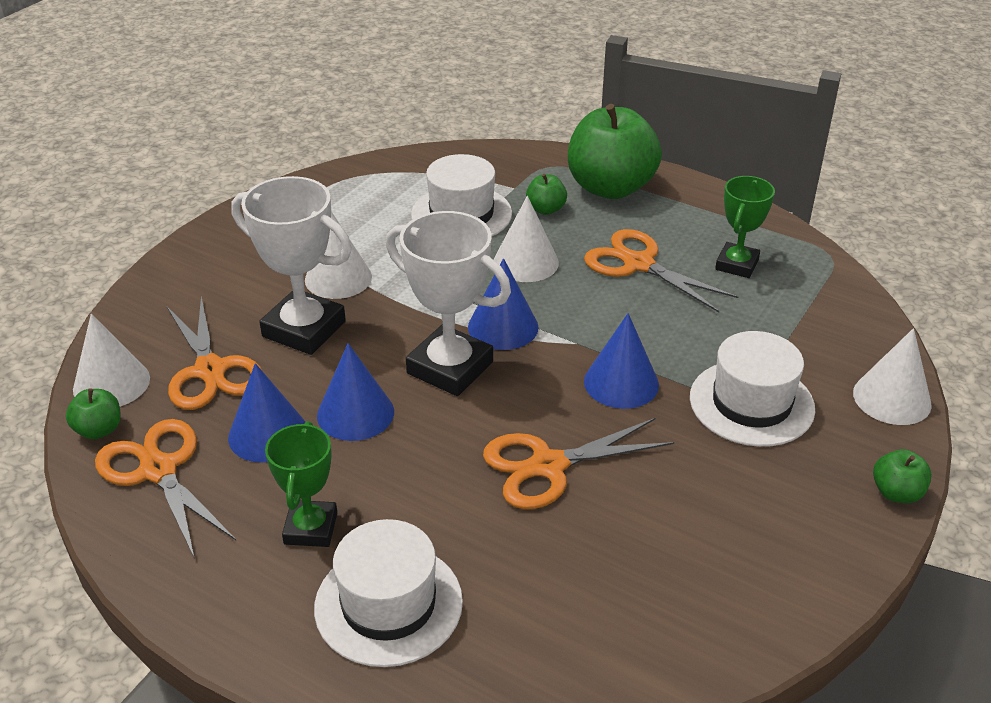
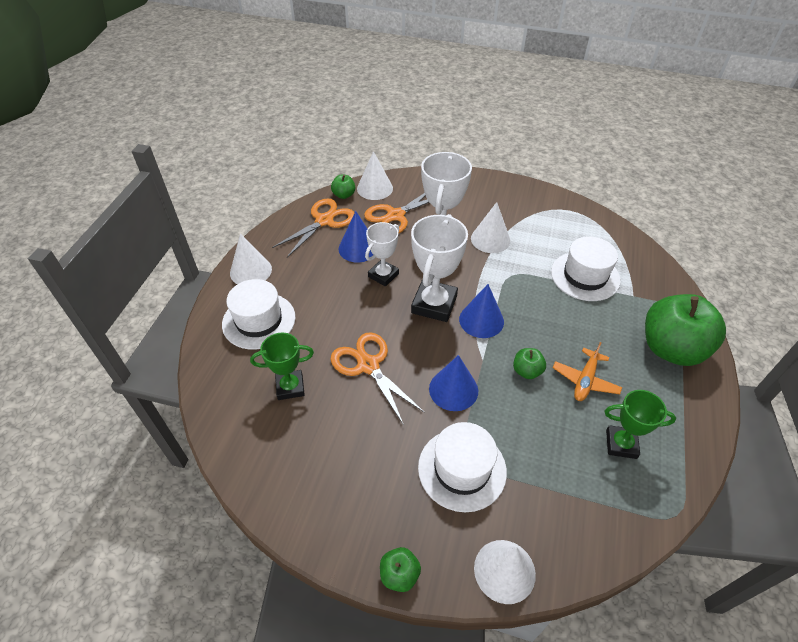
camera: 75 degrees right, 10 degrees up
(311, 528) = (300, 280): green trophy -> green trophy (290, 387)
(355, 413) = (383, 275): blue cone -> white trophy
(525, 262) = (552, 318): white cone -> white cone (250, 271)
(545, 209) = (618, 317): green apple -> green apple (527, 371)
(638, 264) = (585, 380): orange scissors -> orange plane

